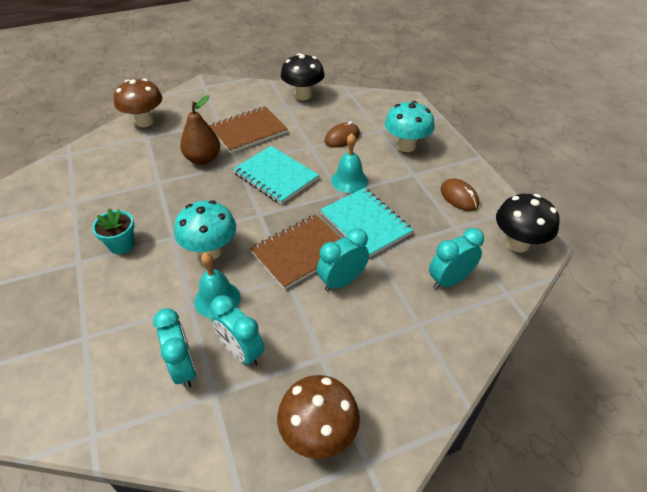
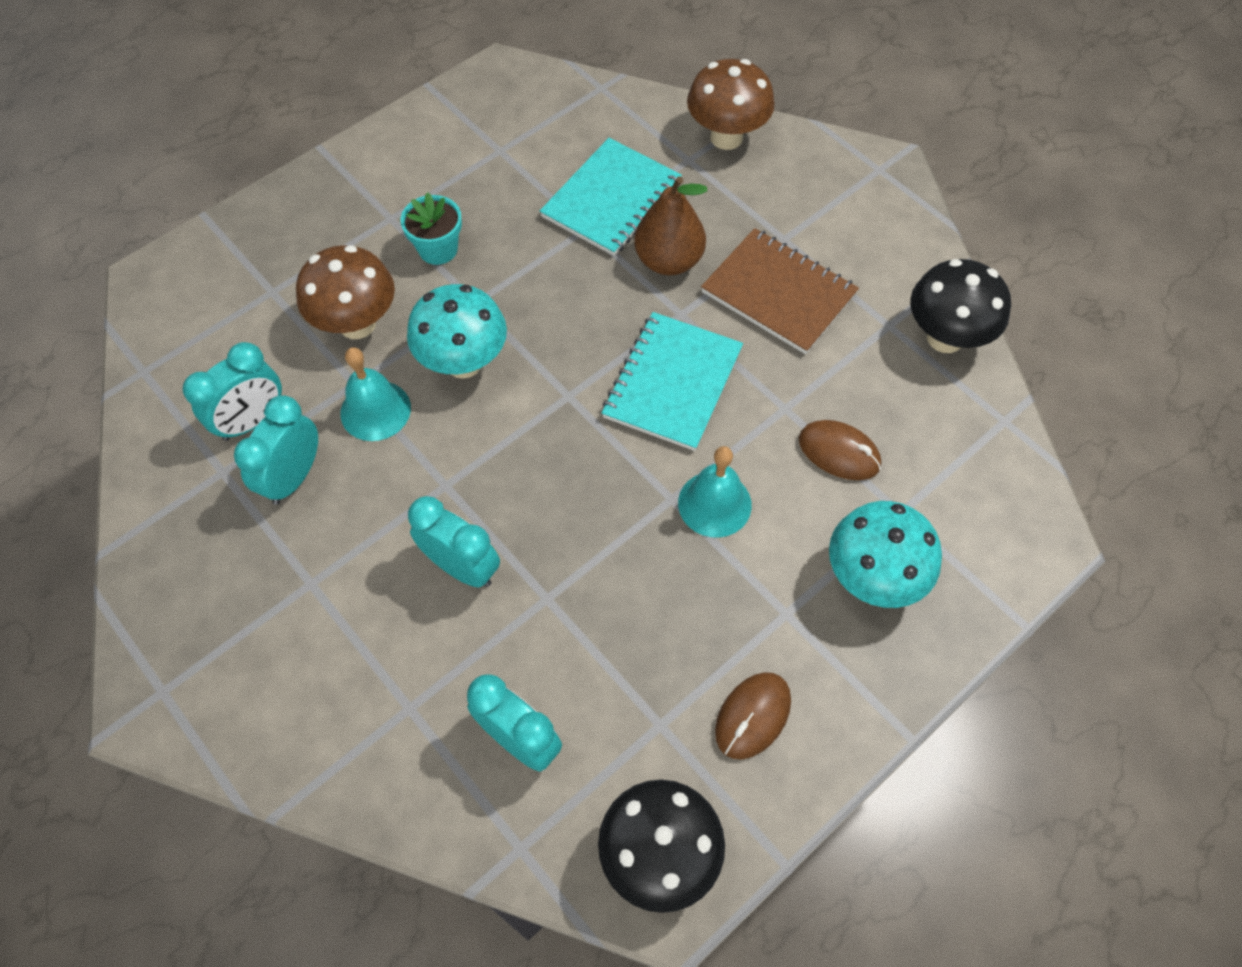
camera: 70 degrees right, 15 degrees up
(300, 252) = (504, 485): brown notebook -> none
(318, 434) = (190, 618): brown mushroom -> brown mushroom (357, 324)
(365, 224) = (609, 564): turquoise notebook -> turquoise notebook (611, 200)

